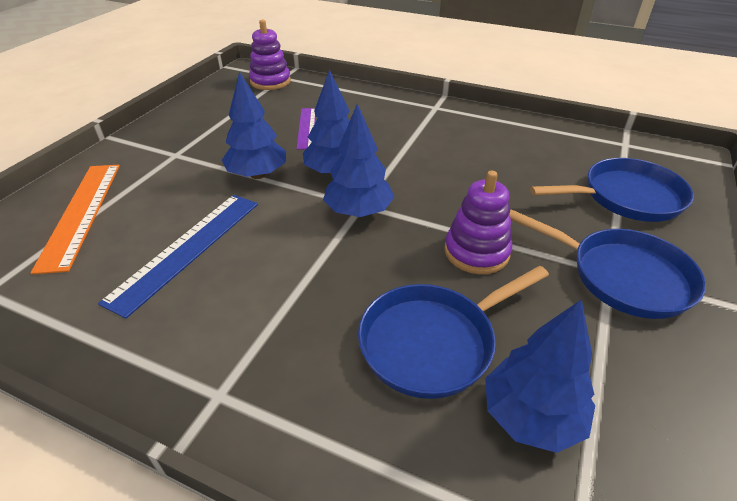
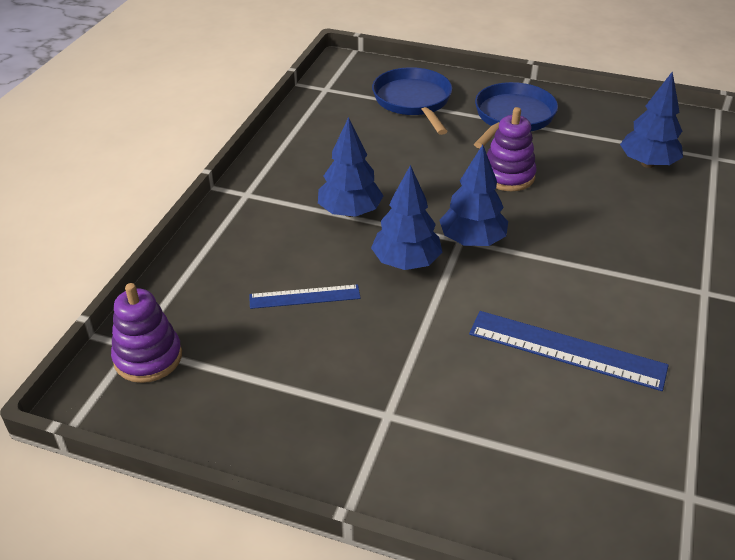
camera: 95 degrees left, 0 degrees up
(81, 213) = (538, 467): orange ruler -> none
(258, 175) = (422, 323): blue tree -> blue tree (350, 212)
(306, 128) = (304, 296): purple ruler -> blue ruler
(433, 342) = (610, 197): blue pan -> none

